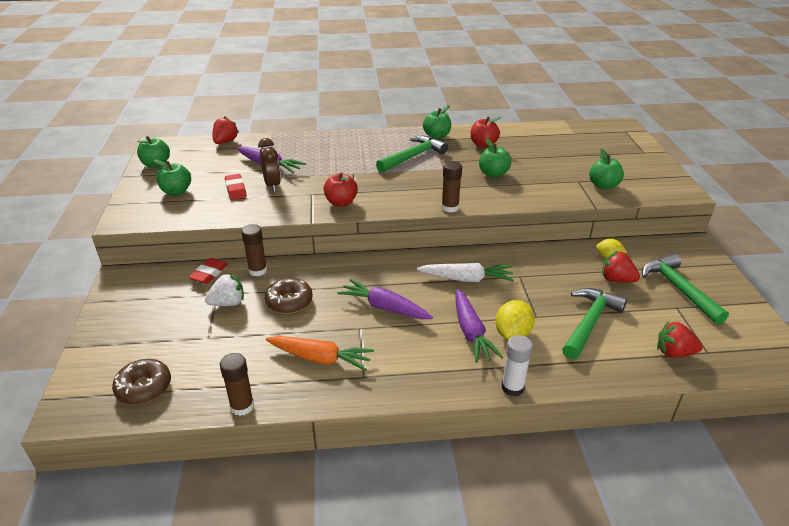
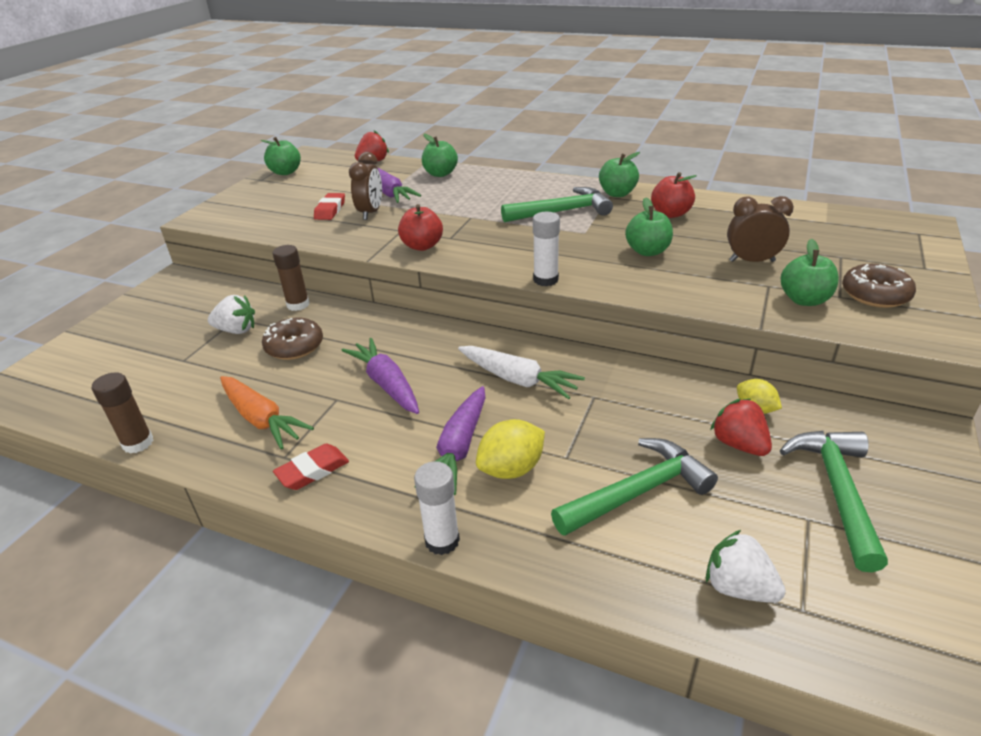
camera: 30 degrees right, 0 degrees up
(144, 387) = (81, 391): brown donut -> brown donut (875, 295)
(176, 191) = (274, 201): green apple -> green apple (440, 174)
(209, 274) = (250, 295): red eraser -> red eraser (313, 471)
(450, 207) = (545, 280): brown glue stick -> white glue stick
(557, 167) = (752, 261): none -> brown clock
(674, 352) = (738, 587): red strawberry -> white strawberry

